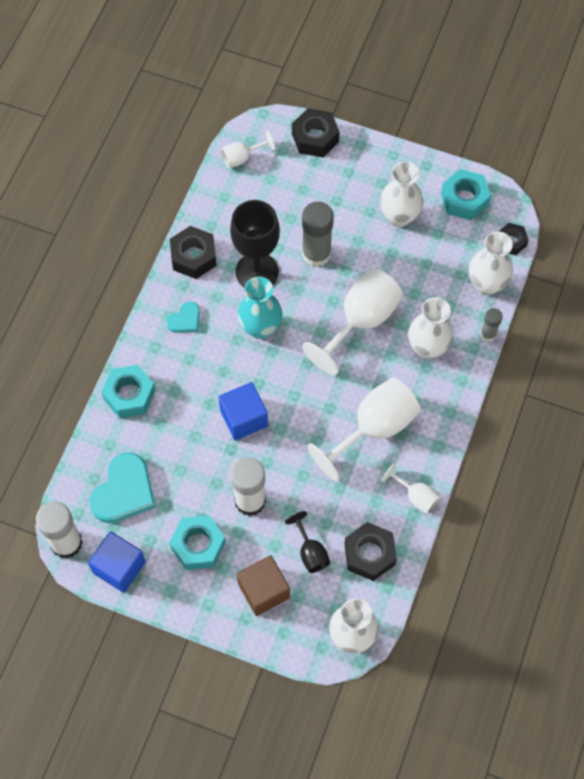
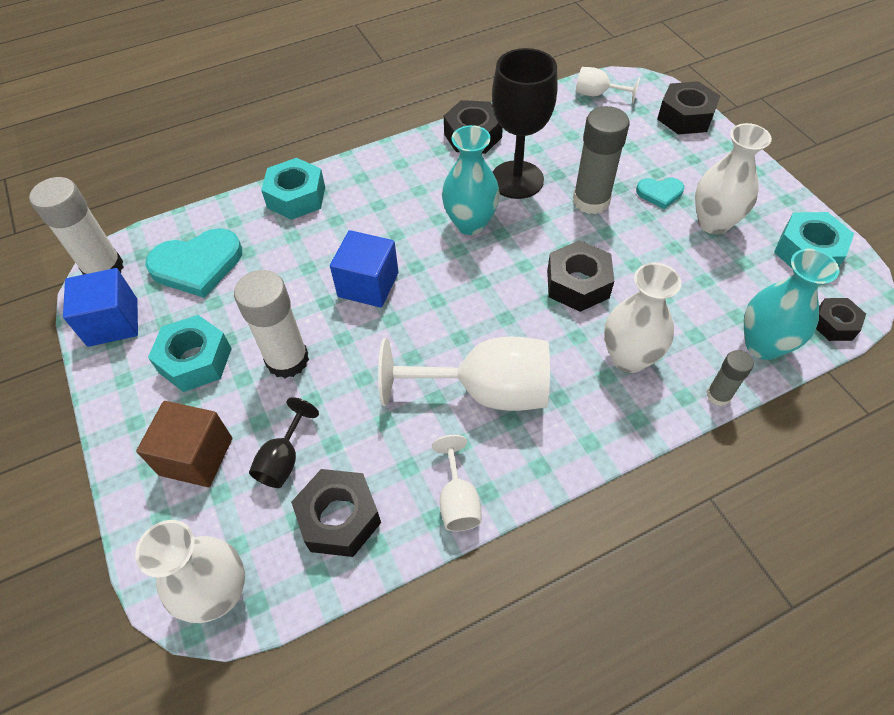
camera: 45 degrees right, 10 degrees down
(185, 320) = (410, 174): turquoise heart -> turquoise heart (660, 193)
(361, 321) = (577, 284): white goblet -> black nut
(486, 284) = (763, 345): white vase -> turquoise vase

